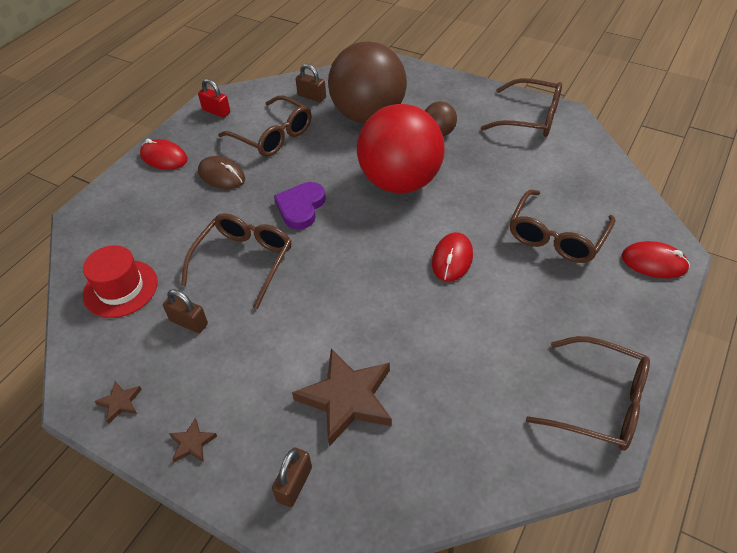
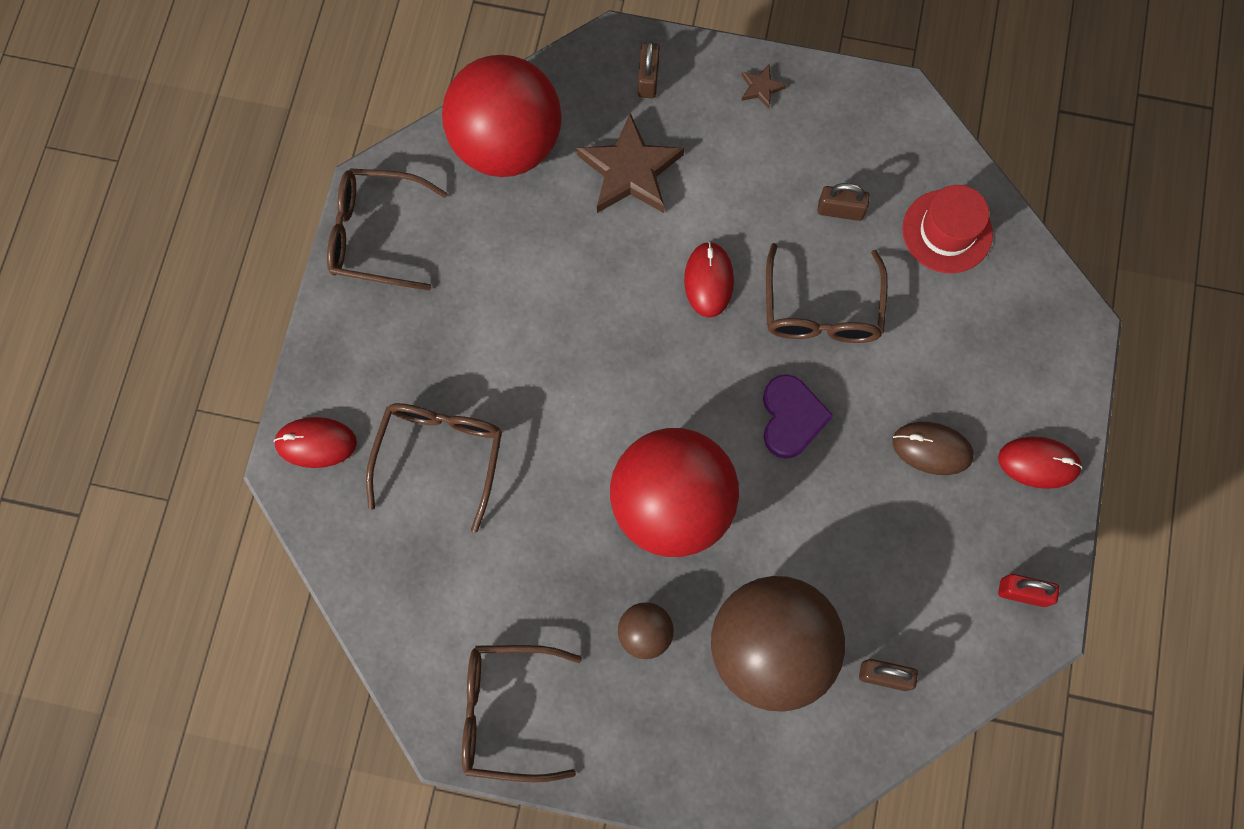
camera: 160 degrees right, 25 degrees up
(120, 402) = (856, 105): brown star -> none
(273, 136) = (900, 556): brown glasses -> none
(452, 259) = (565, 382): red mouse -> red mouse (708, 280)
(457, 455) = (507, 144): none -> red ball

